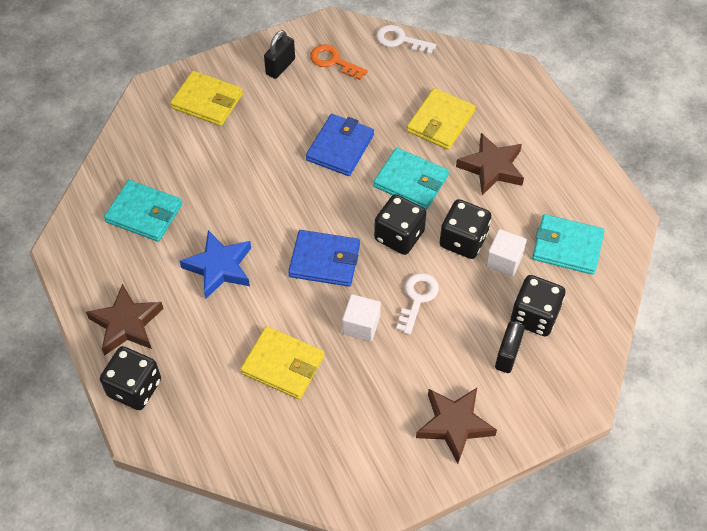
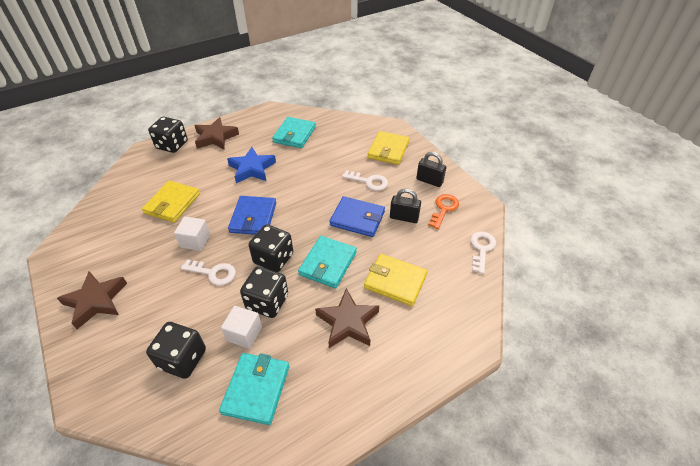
camera: 85 degrees right, 10 degrees down
(272, 129) = (369, 182): none -> white key
(507, 355) = (148, 337): black padlock -> black padlock (404, 217)

